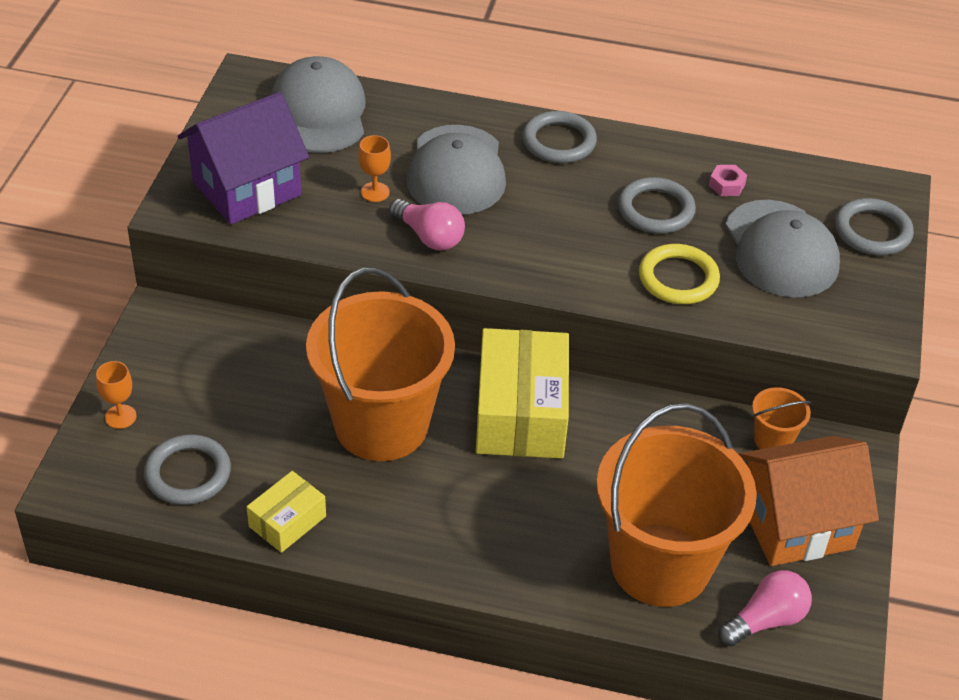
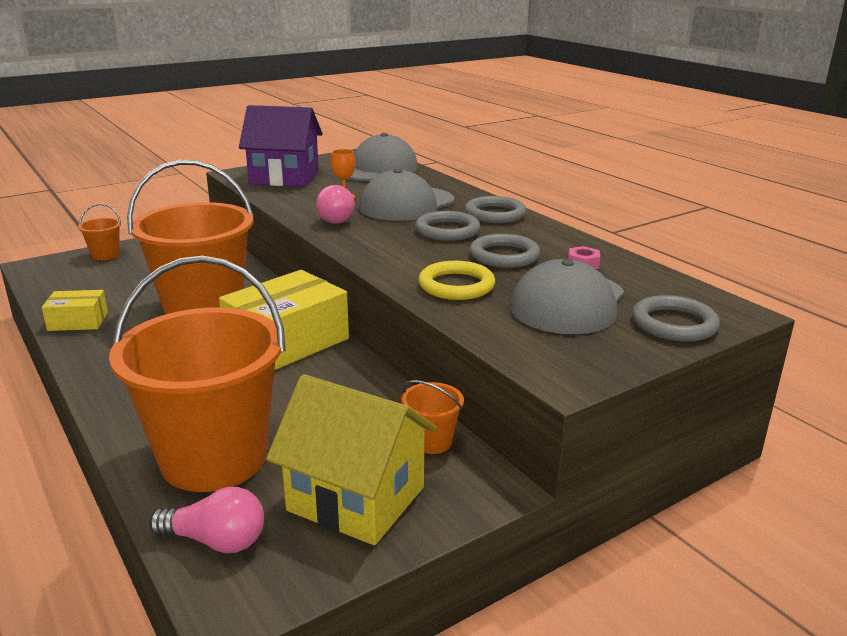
camera: 45 degrees right, 20 degrees down
(120, 417) = (105, 255): orange goblet -> orange bucket
(188, 473) = (83, 284): grey ring -> grey ring (447, 230)
(795, 524) = (356, 499): orange house -> yellow house

